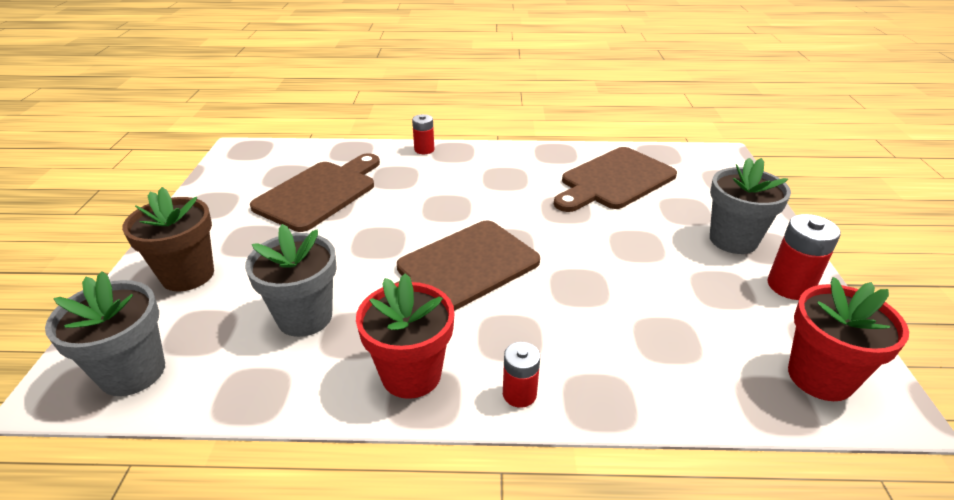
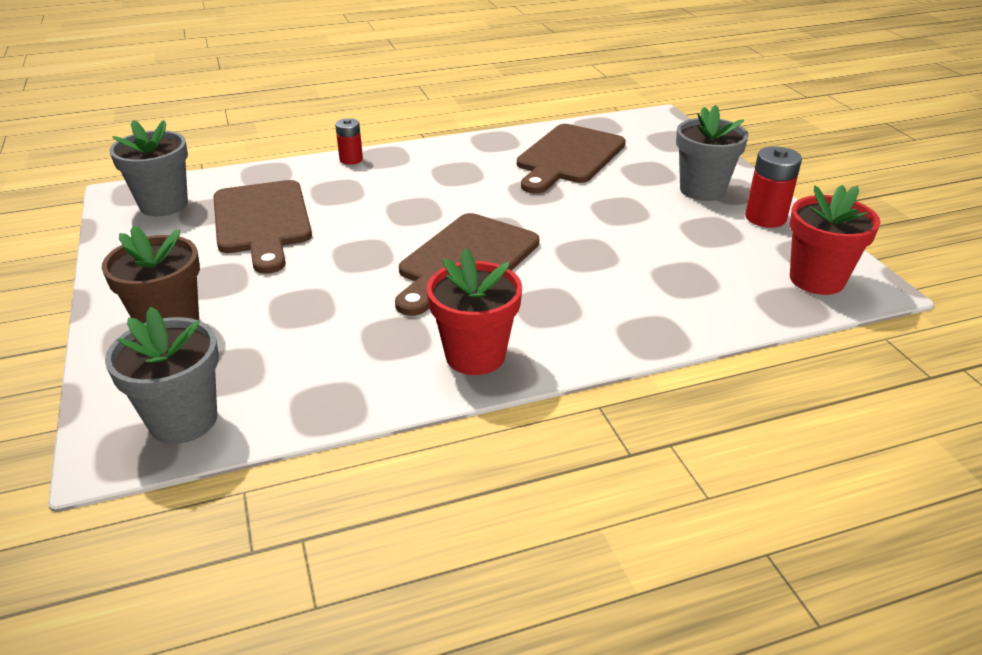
camera: 20 degrees left, 0 degrees up
(305, 317) = (334, 334): grey flower pot -> grey flower pot (164, 205)
(320, 193) = (262, 221): brown cutting board -> brown cutting board turned 150 degrees clockwise
(519, 394) = (583, 347): red battery -> none

